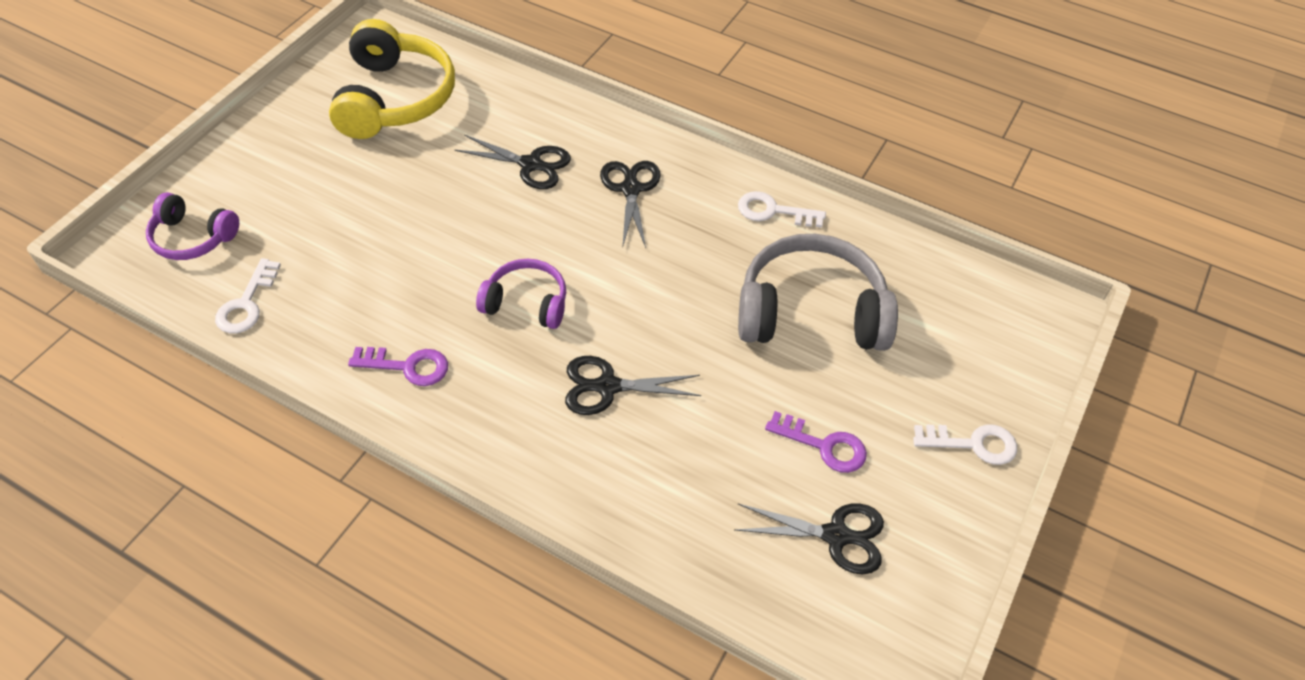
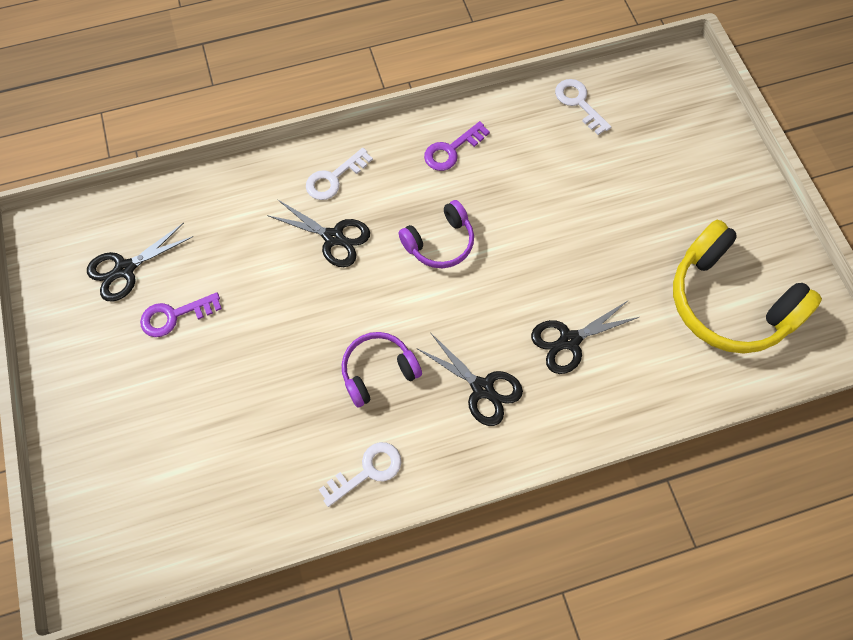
camera: 135 degrees right, 15 degrees up
(193, 237) = (665, 106): purple headphones -> purple headphones (378, 371)
(608, 387) = (333, 237): black scissors -> black scissors turned 75 degrees clockwise
(811, 313) = (262, 404): grey headphones -> none
(972, 444) = (81, 401): white key -> white key (334, 178)

